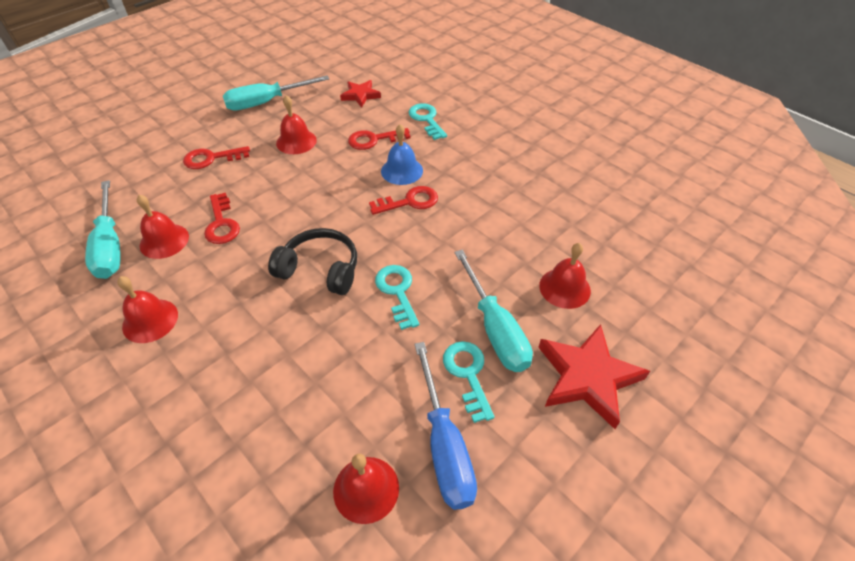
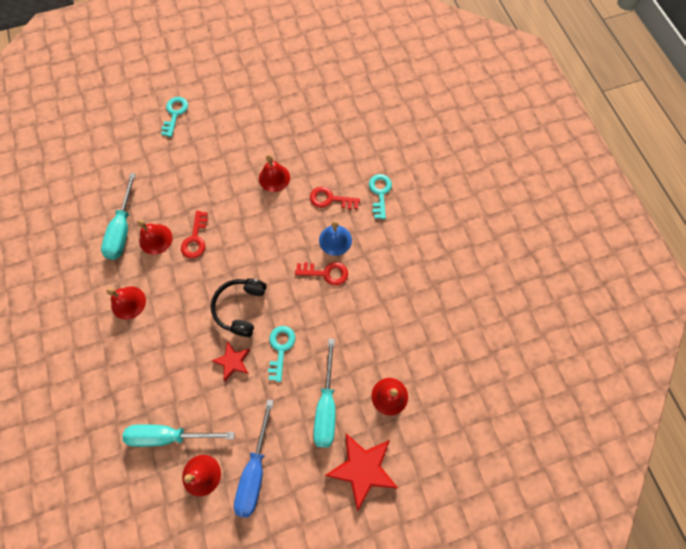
camera: 25 degrees right, 20 degrees up
(212, 158) = (210, 172): red key -> none
(266, 102) = (270, 125): turquoise screwdriver -> turquoise screwdriver (169, 435)
(320, 270) = (241, 308): black headphones -> black headphones turned 120 degrees counterclockwise
(360, 95) = (342, 144): red star -> red star (233, 361)
(468, 374) = (292, 431): turquoise key -> turquoise key (175, 114)

